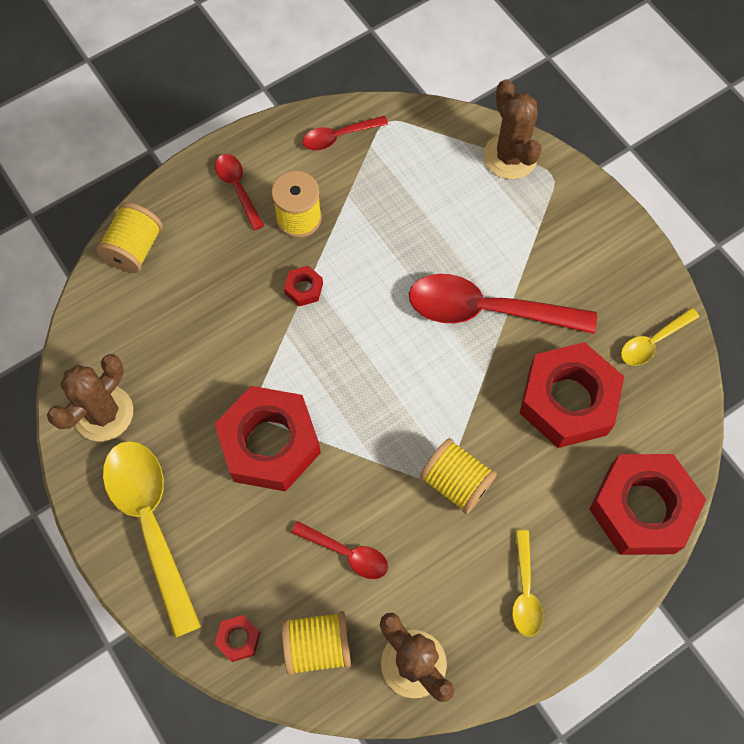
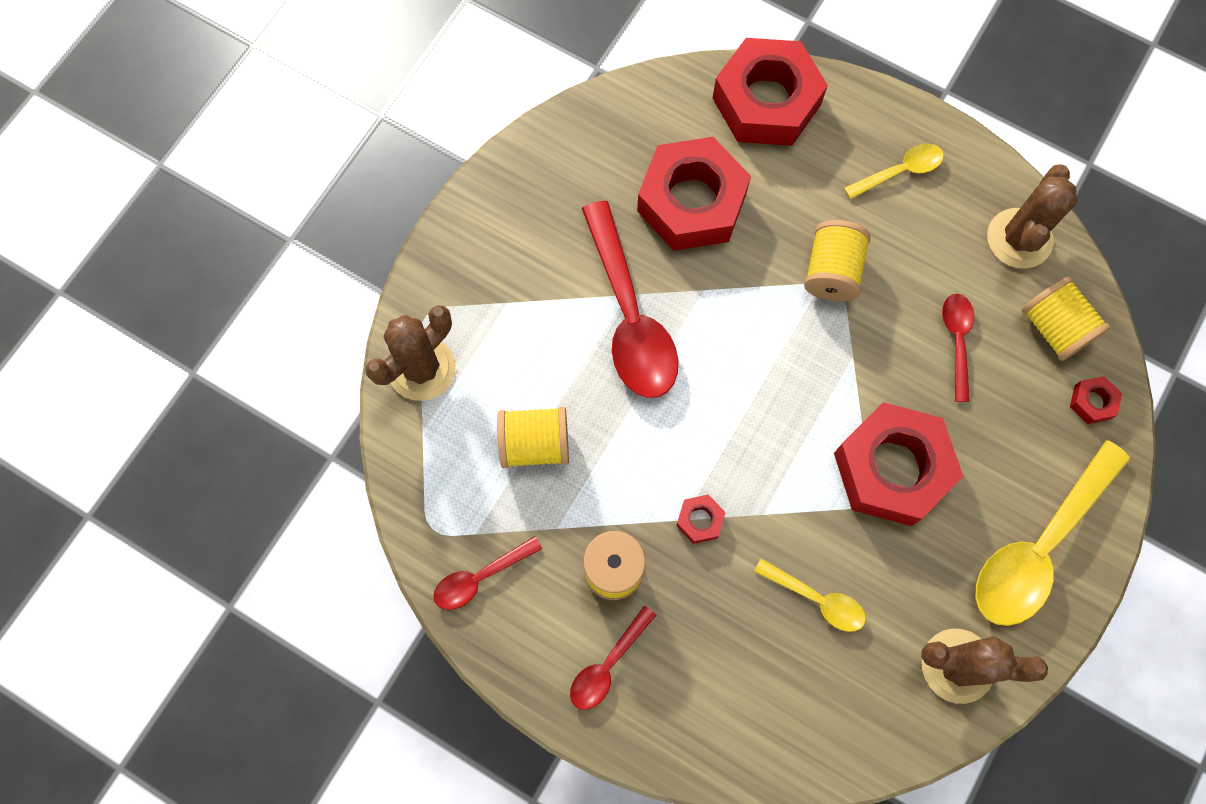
camera: 115 degrees left, 5 degrees up
(134, 249) = (747, 748): yellow spool -> yellow spool (535, 444)
(338, 137) = (480, 577): red spoon -> red spoon turned 105 degrees clockwise
(653, 342) = (587, 147): yellow spoon -> yellow spoon (817, 599)

